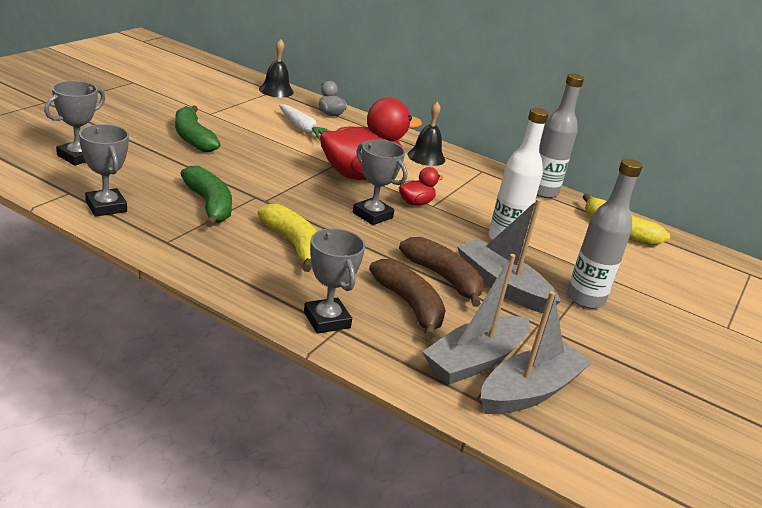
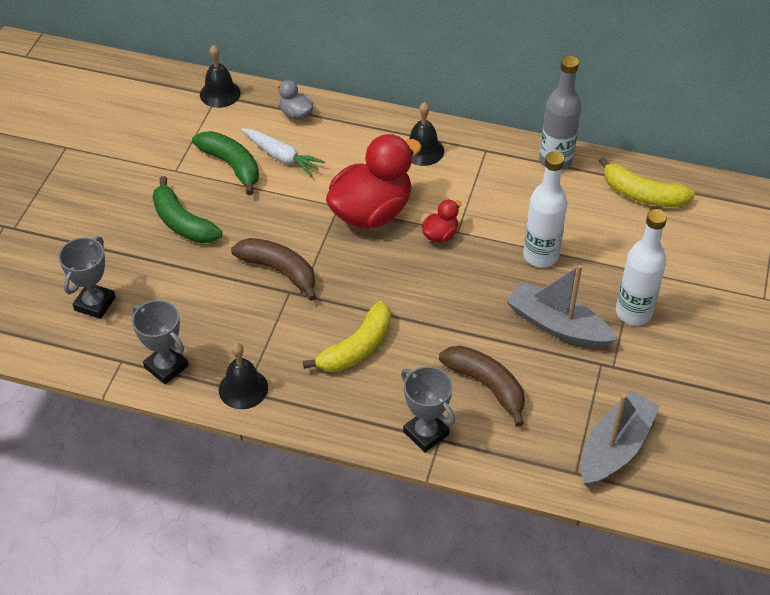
camera: 10 degrees left, 20 degrees up
(166, 239) = (243, 388): none -> black bell
(209, 205) = (254, 323): green banana -> green banana (231, 165)
(294, 245) = (356, 348): yellow banana -> yellow banana turned 90 degrees clockwise
(372, 215) = (407, 272): grey trophy -> none
(443, 278) = (503, 337): brown banana -> brown banana (279, 271)
(475, 360) = (561, 431): grey boat -> none
(585, 299) = (633, 312): grey bottle -> white bottle

